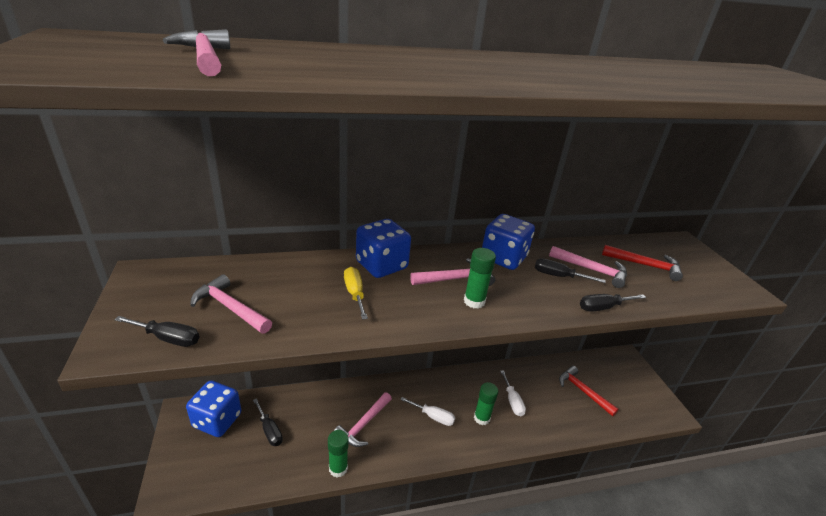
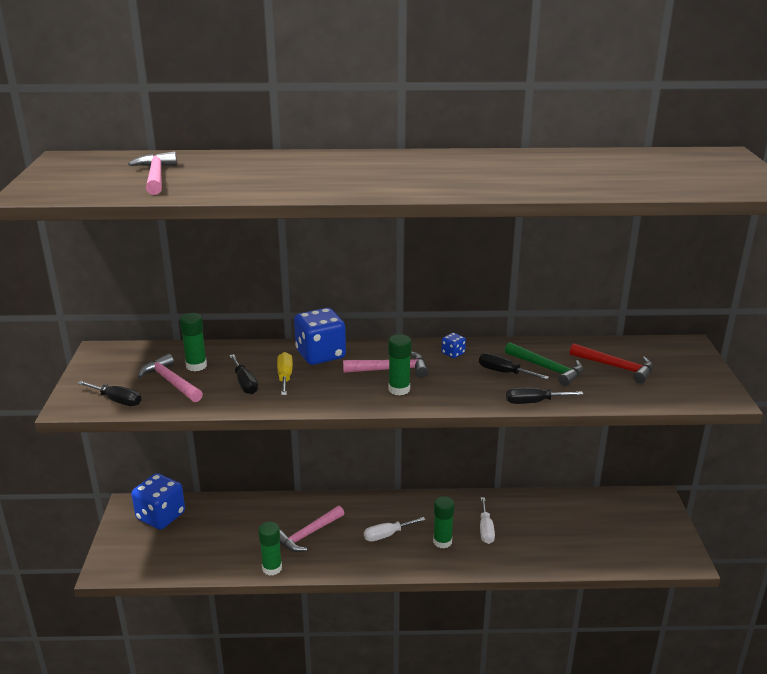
camera: 15 degrees right, 5 degrees down
(255, 285) = (196, 366): none -> green glue stick
(269, 430) = (210, 530): black screwdriver -> black screwdriver (245, 383)
(433, 416) = (387, 535): white screwdriver -> white screwdriver turned 120 degrees clockwise
(503, 258) = (453, 353): blue dice -> blue dice, size x0.44
(582, 391) = (579, 528): red hammer -> none
(592, 270) = (547, 369): pink hammer -> green hammer

